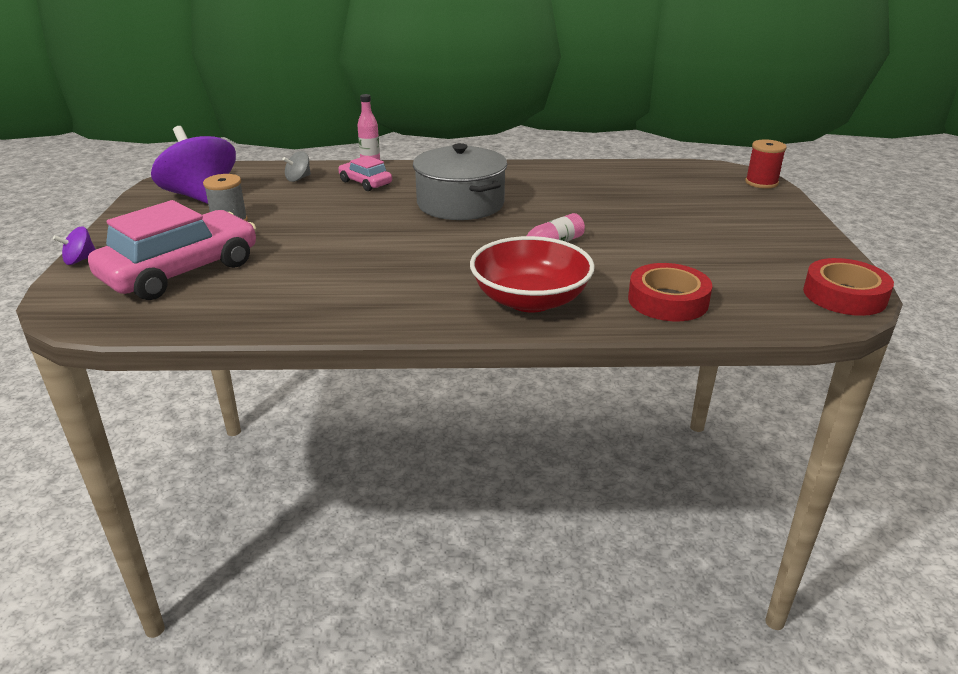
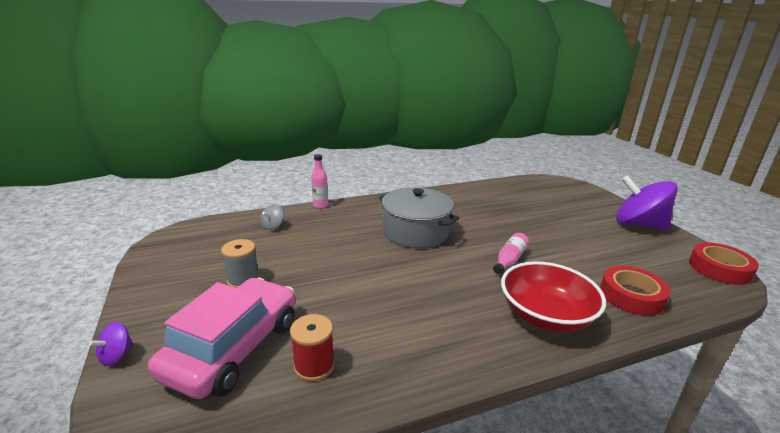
camera: 20 degrees left, 5 degrees down
(201, 197) = (199, 257): purple spinning top -> purple spinning top (638, 224)
(365, 183) = (330, 223): pink car -> none
(761, 183) = (581, 187): red spool -> red spool (314, 366)

